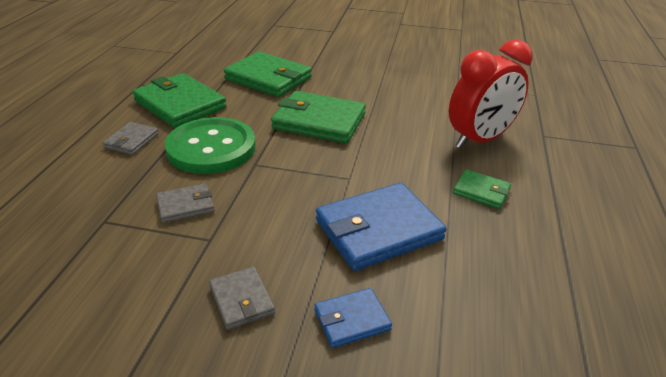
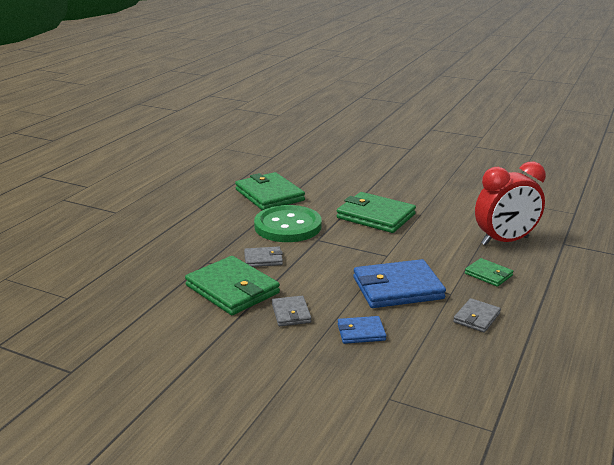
camera: 15 degrees right, 10 degrees down
(132, 141) = (230, 216): grey wallet -> grey wallet (476, 317)
(268, 78) = (343, 182): green wallet -> green wallet (232, 289)

